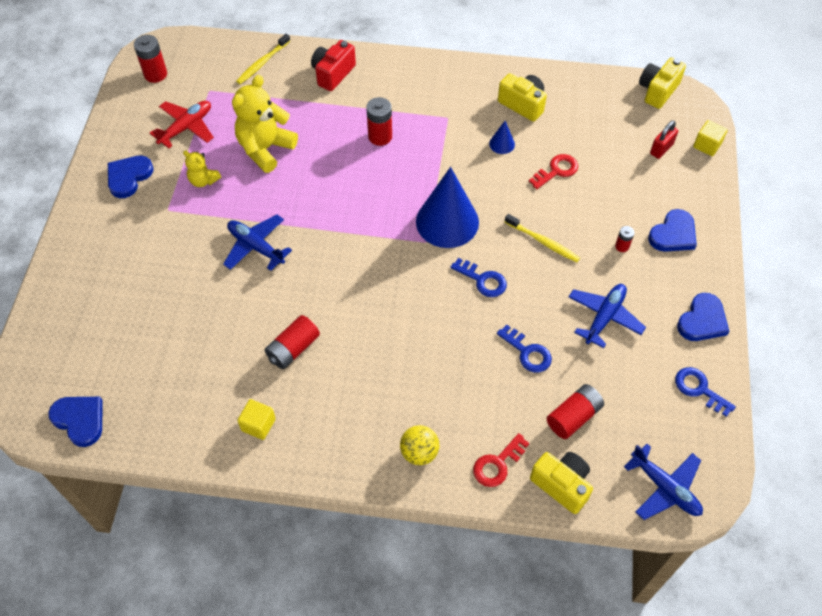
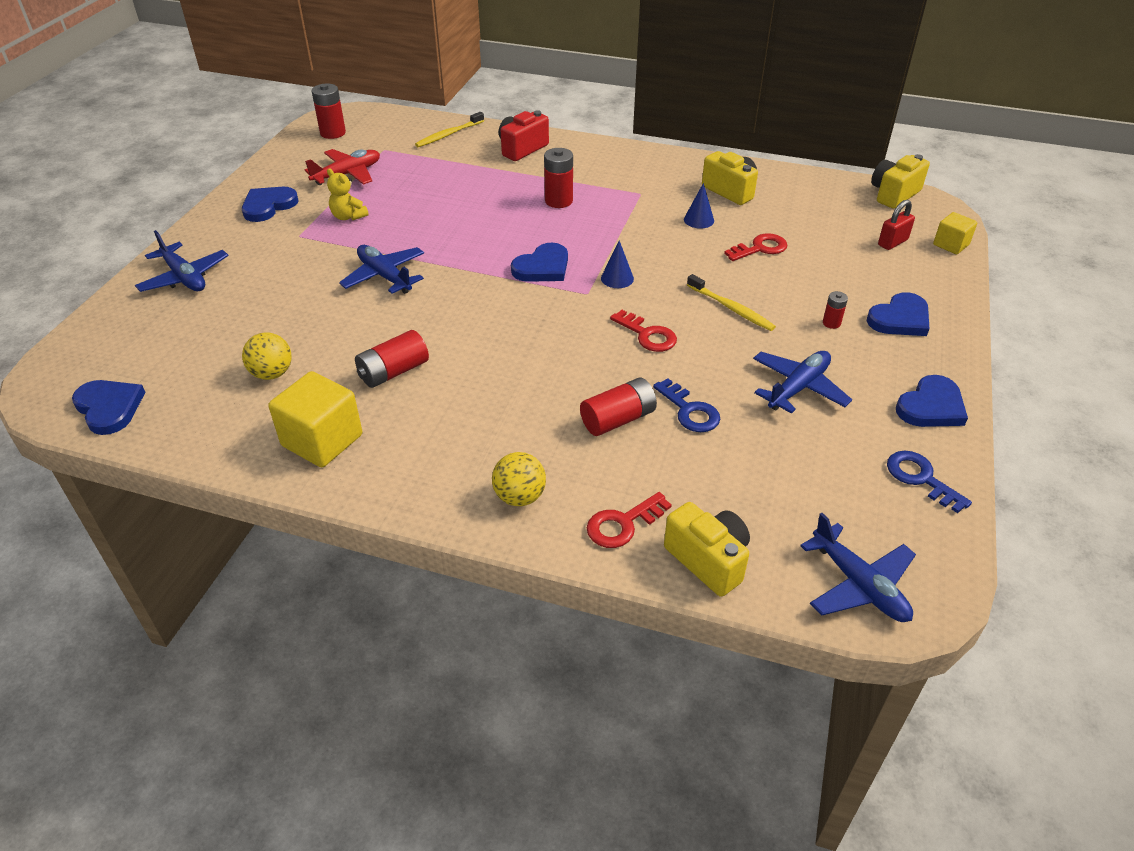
camera: 10 degrees right, 15 degrees down
(86, 272) = (184, 277): none -> blue plane
(197, 365) = (272, 373): none -> yellow ball
(258, 425) = (322, 440): yellow cube -> yellow cube, size x1.72
(265, 149) = (426, 198): yellow teddy bear -> none
(384, 218) = (542, 267): none -> blue heart
(447, 221) = (617, 278): blue cone -> blue cone, size x0.43
(482, 280) = (647, 335): blue key -> red key
(573, 417) = (739, 486): red battery -> red battery (618, 419)

